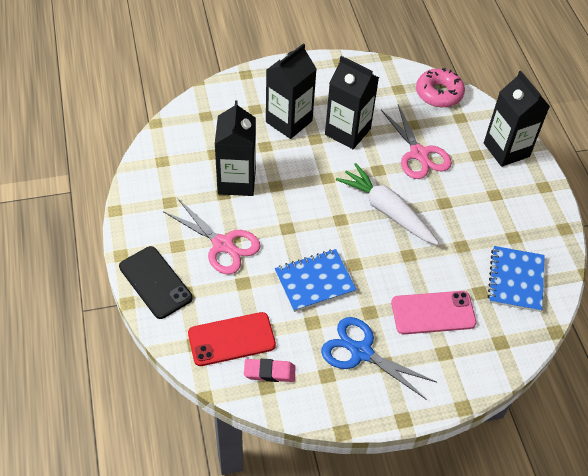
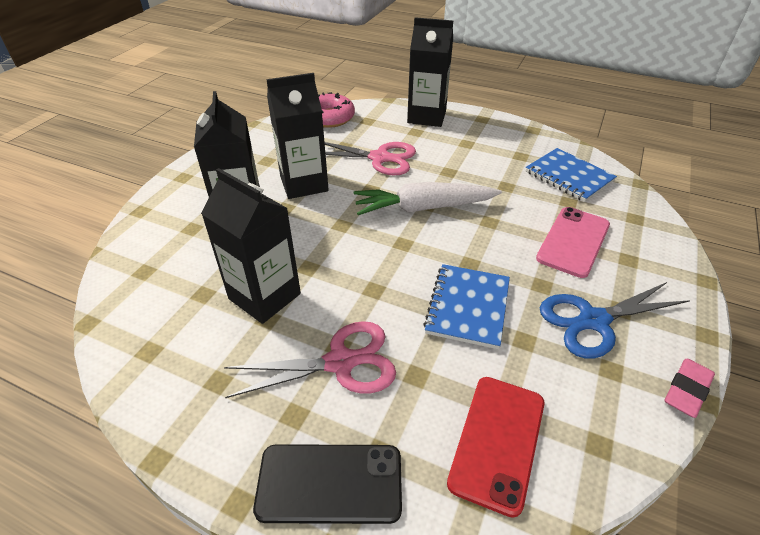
camera: 50 degrees left, 10 degrees down
(269, 372) = (577, 428): pink eraser -> pink eraser (686, 390)

